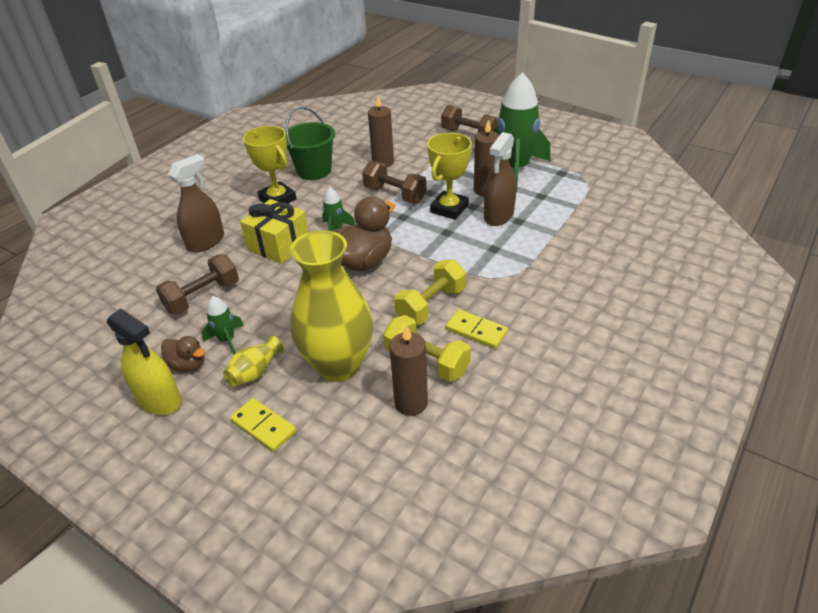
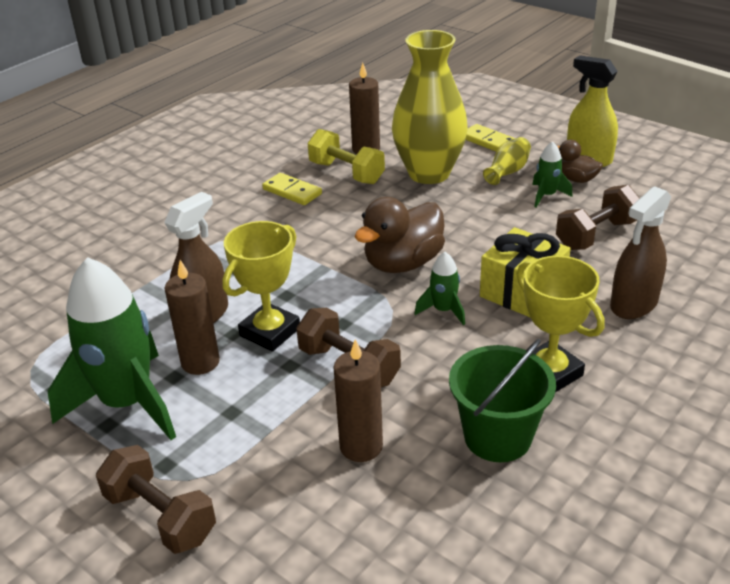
camera: 175 degrees left, 5 degrees down
(431, 305) = (331, 214): yellow dumbbell -> none

